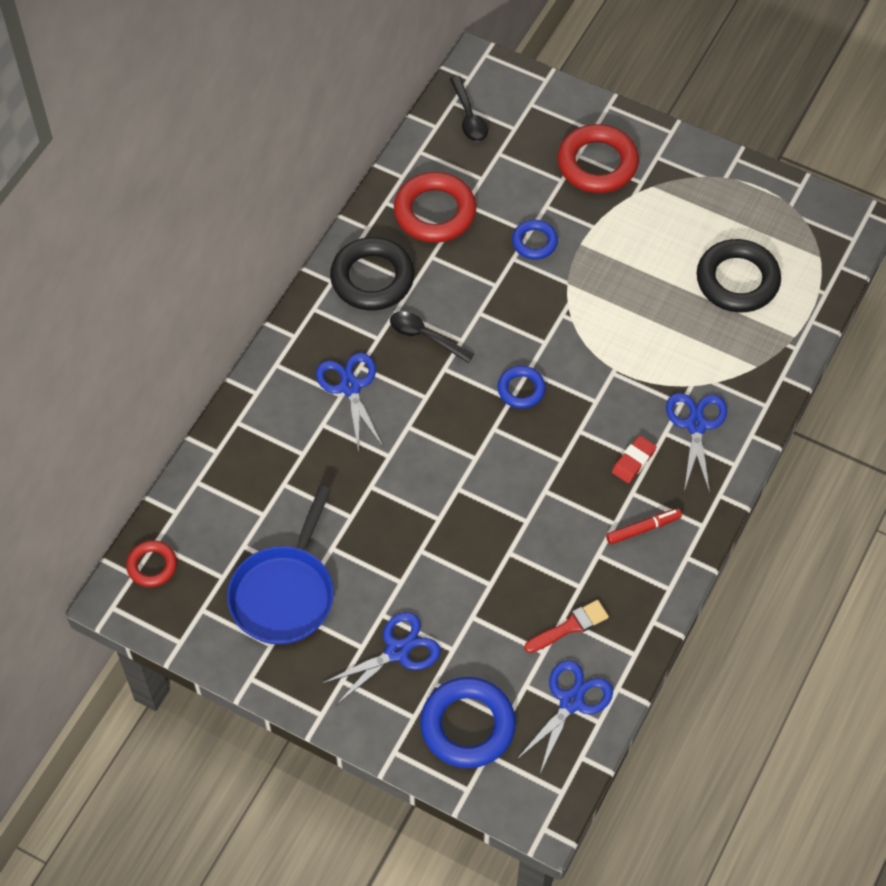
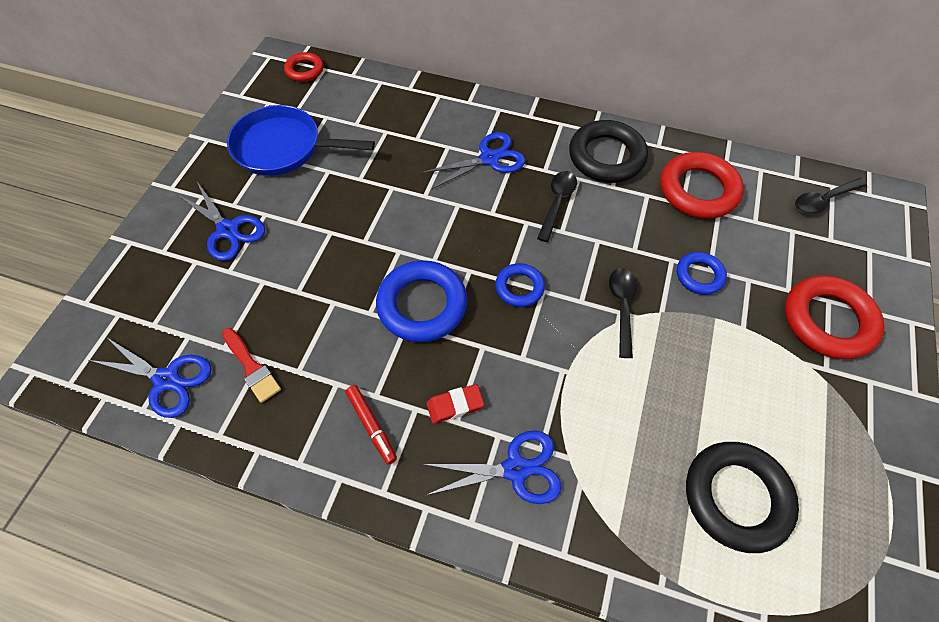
camera: 80 degrees right, 0 degrees up
(467, 726) = (149, 294): blue ring -> blue ring (422, 305)
(557, 312) = (622, 307): none -> black spoon
(633, 461) = (455, 405): red eraser -> red eraser turned 45 degrees counterclockwise

